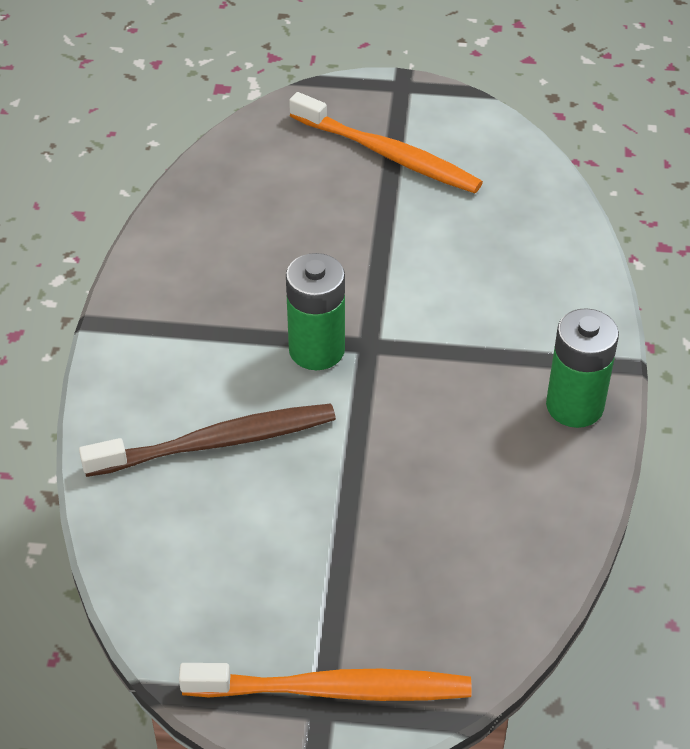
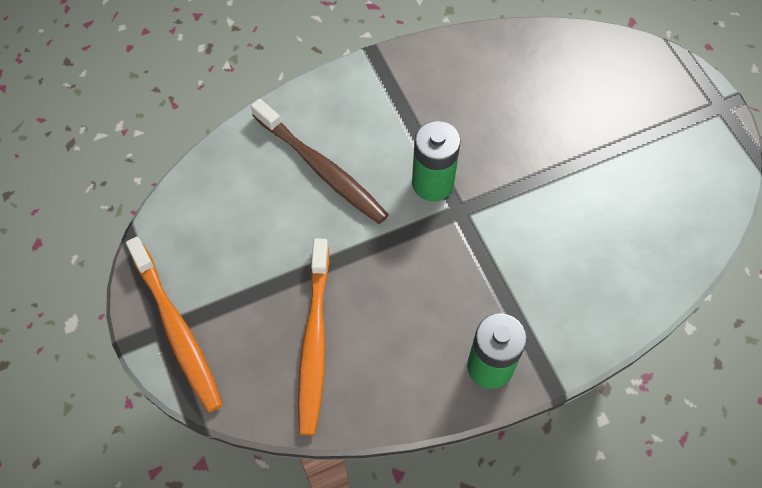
camera: 60 degrees right, 15 degrees up
(388, 154) = (643, 133): orange toothbrush -> orange toothbrush (314, 342)

